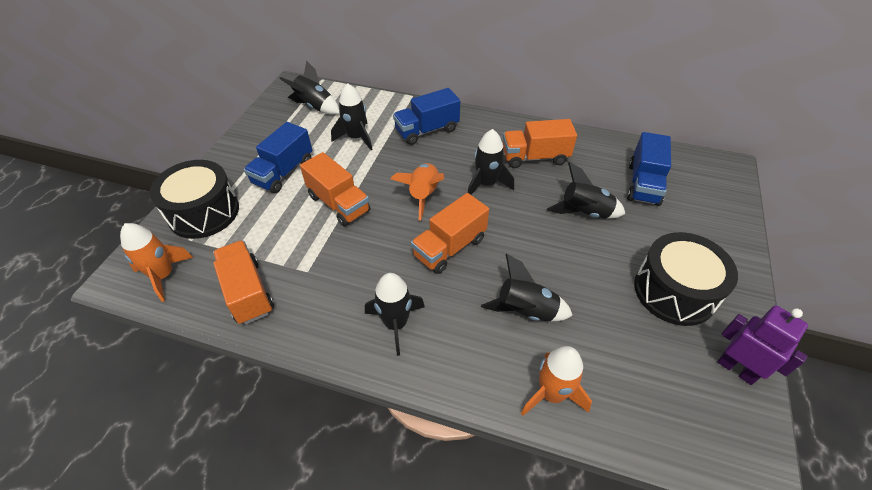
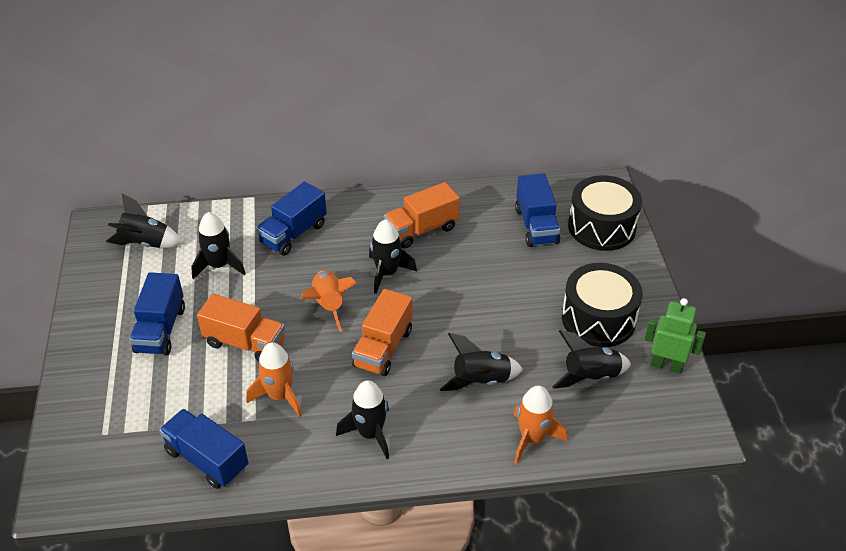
camera: 25 degrees left, 5 degrees down
(163, 275) = (104, 477): orange rocket -> orange rocket (279, 396)
(204, 212) = (99, 401): black drum -> black drum (601, 227)
(248, 292) = (207, 459): orange truck -> blue truck
(584, 212) = (494, 272): black rocket -> black rocket (590, 376)
(736, 369) = (666, 365): purple robot -> green robot

